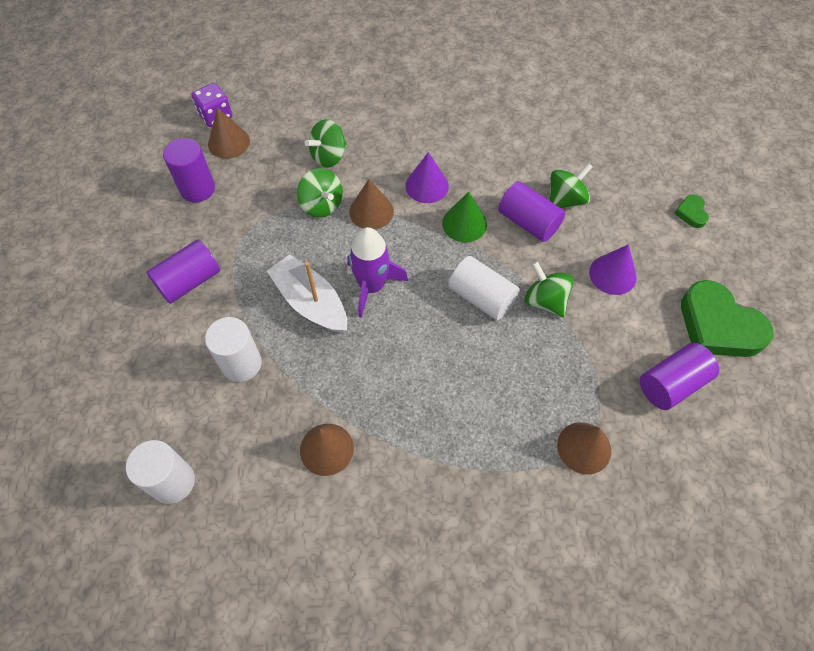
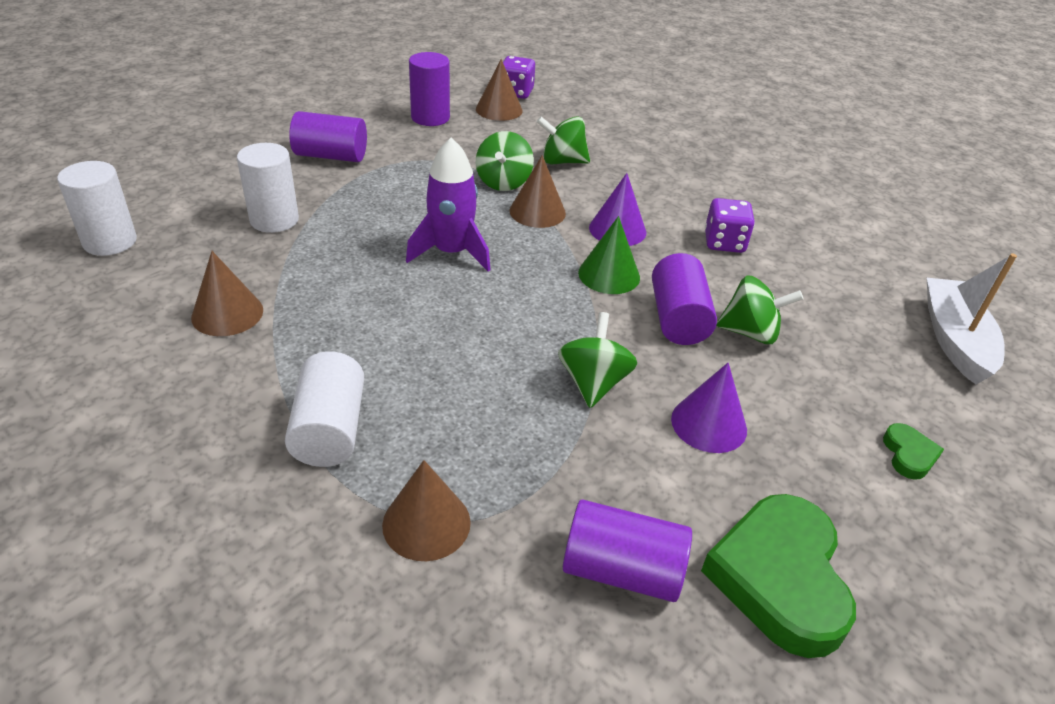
camera: 45 degrees right, 20 degrees down
(311, 302) = (387, 226): white boat -> white boat (954, 340)
(481, 297) = (533, 331): white cylinder -> white cylinder (330, 429)
(485, 146) = (724, 243): none -> purple dice
(691, 213) = (909, 455): green heart -> green heart turned 135 degrees clockwise

